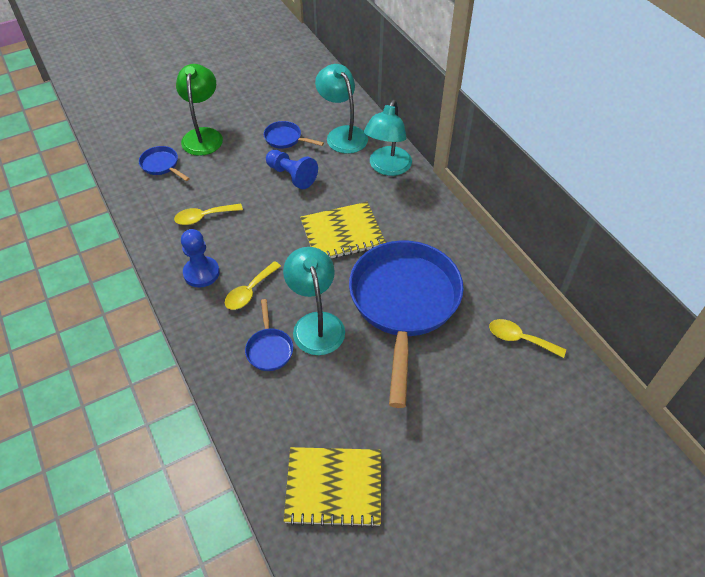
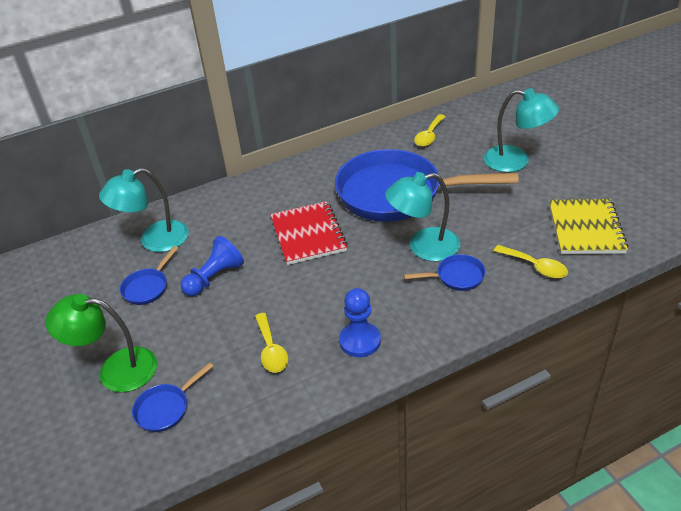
camera: 85 degrees left, 10 degrees down
(250, 291) = (385, 297): yellow spoon -> yellow spoon (535, 266)
(342, 233) = (308, 234): yellow notebook -> red notebook
(387, 167) = (217, 206): turquoise lamp -> turquoise lamp (516, 161)

